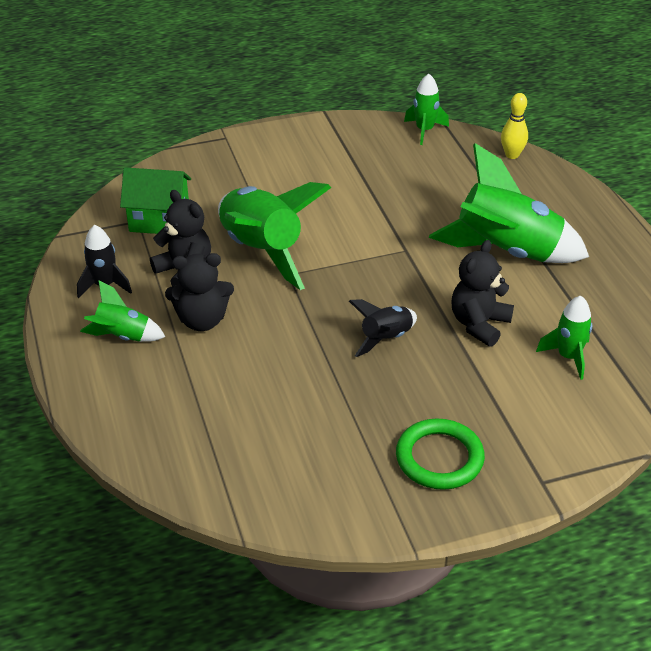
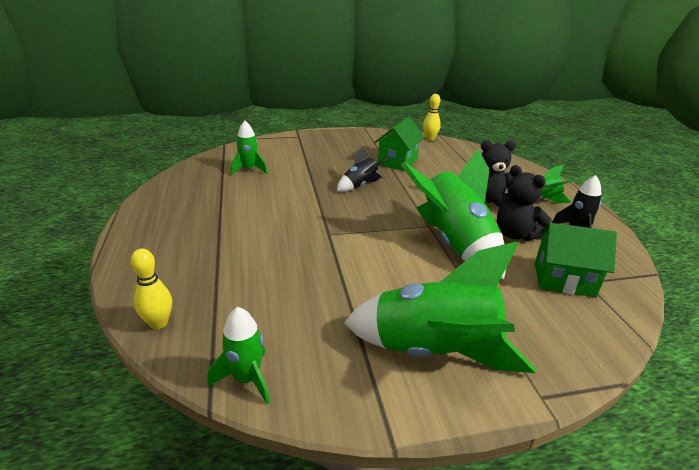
camera: 175 degrees left, 10 degrees down
(265, 511) = (429, 139): none -> yellow bowling pin
(331, 412) = (397, 161): none -> green house
(439, 458) = (344, 145): green ring -> none
(479, 324) = (295, 187): black teddy bear -> none
(506, 252) = (244, 225): green rocket -> green rocket (434, 352)

